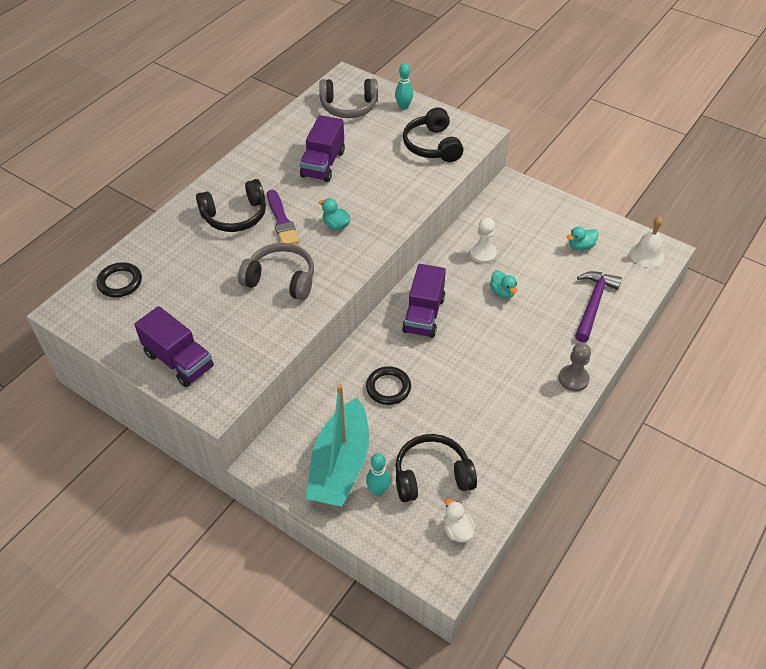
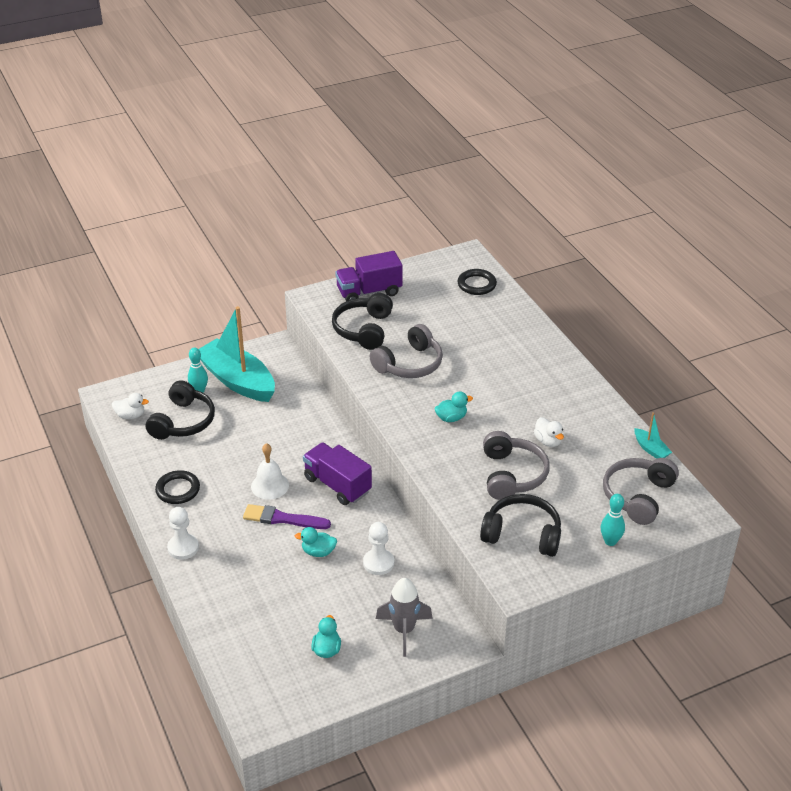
camera: 120 degrees right, 10 degrees down
(235, 216) = (511, 363): black headphones -> black headphones (364, 330)
(282, 221) = (483, 387): purple brush -> purple brush (283, 519)
(293, 114) = (650, 449): none -> turquoise boat
(323, 164) = (548, 441): purple truck -> white duck
(376, 170) = (512, 475): none -> grey headphones
(388, 387) = (281, 431): black ring -> black ring (178, 490)
(529, 216) = (404, 630): none -> grey rocket
(573, 379) = (183, 547): grey pawn -> white pawn
(593, 304) = (246, 612): purple hammer -> none
(646, 255) = (268, 701): white bell -> white bell (270, 485)

